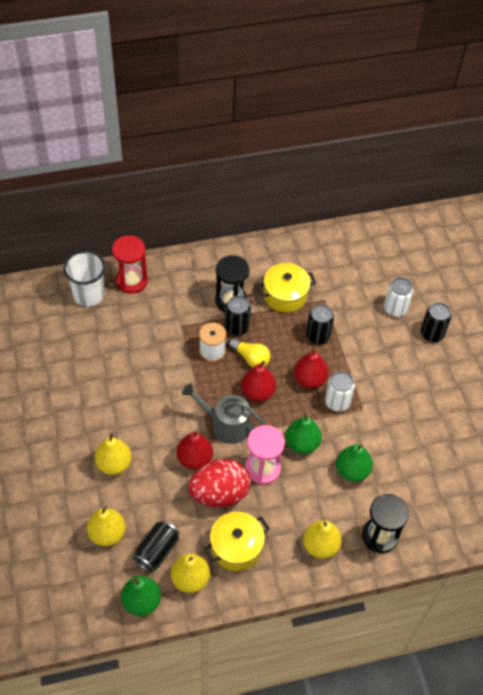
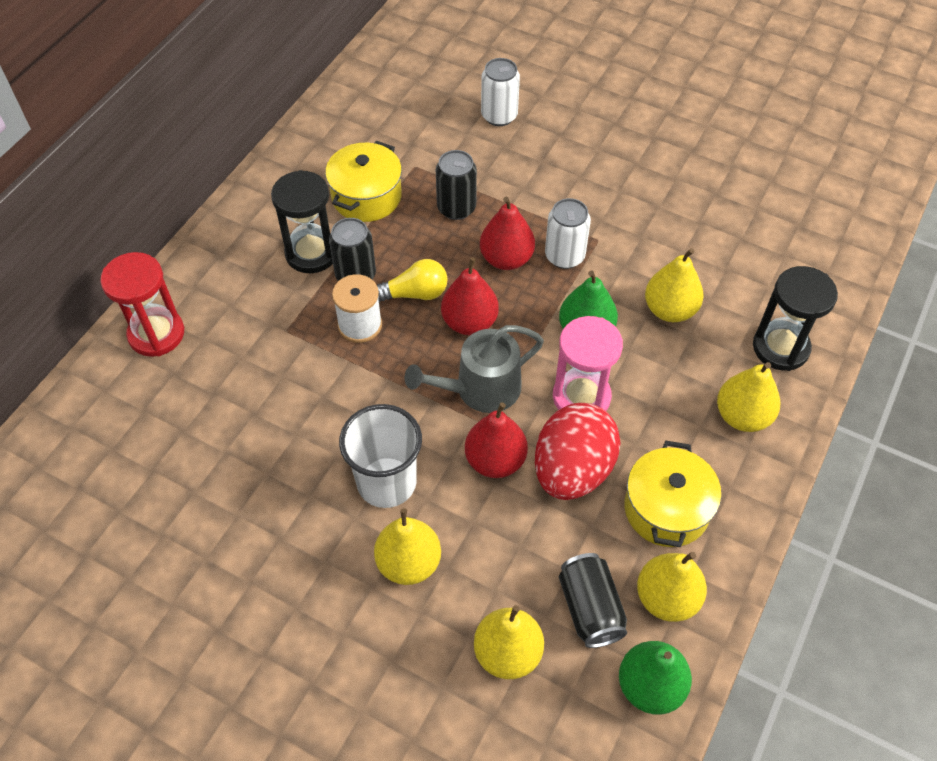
camera: 45 degrees left, 0 degrees up
(89, 295) = (117, 398): white cup -> white cup (386, 482)
(352, 470) = (670, 310): green pear -> yellow pear
(432, 334) = (565, 110): black can -> none

